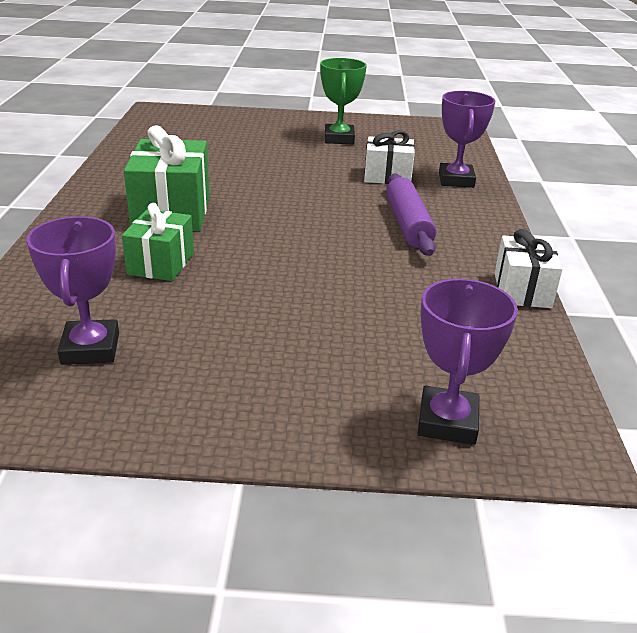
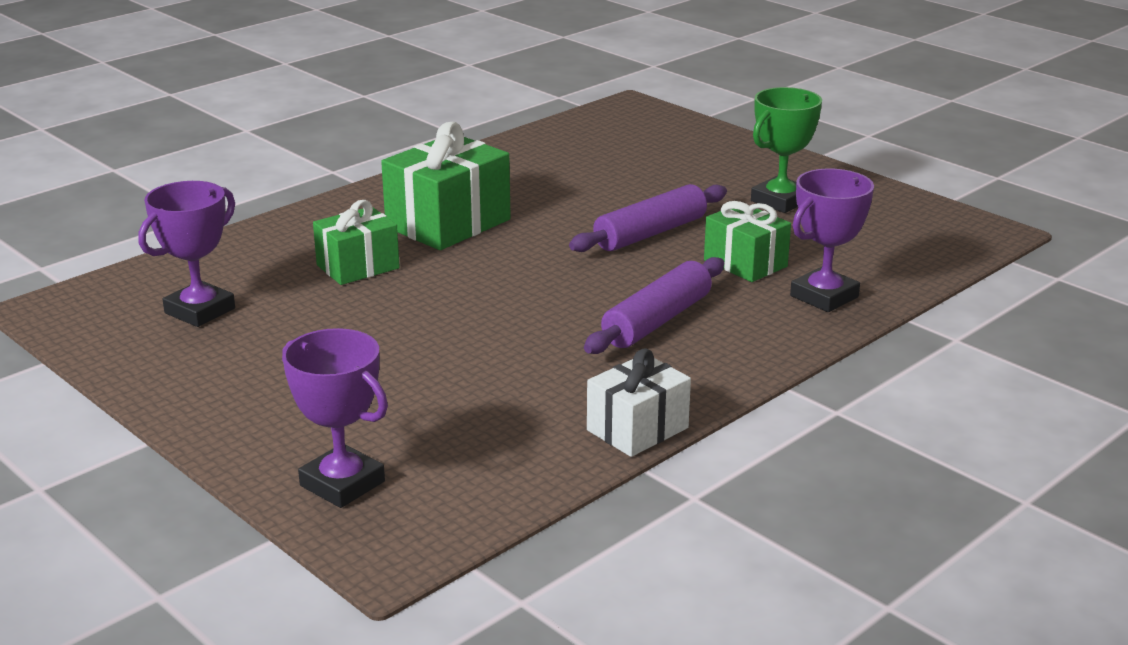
camera: 45 degrees right, 5 degrees down
(307, 177) = (650, 233): none -> purple rolling pin
(387, 176) = (745, 263): white gift -> green gift
(447, 421) = (342, 483): purple trophy -> purple trophy turned 75 degrees clockwise

